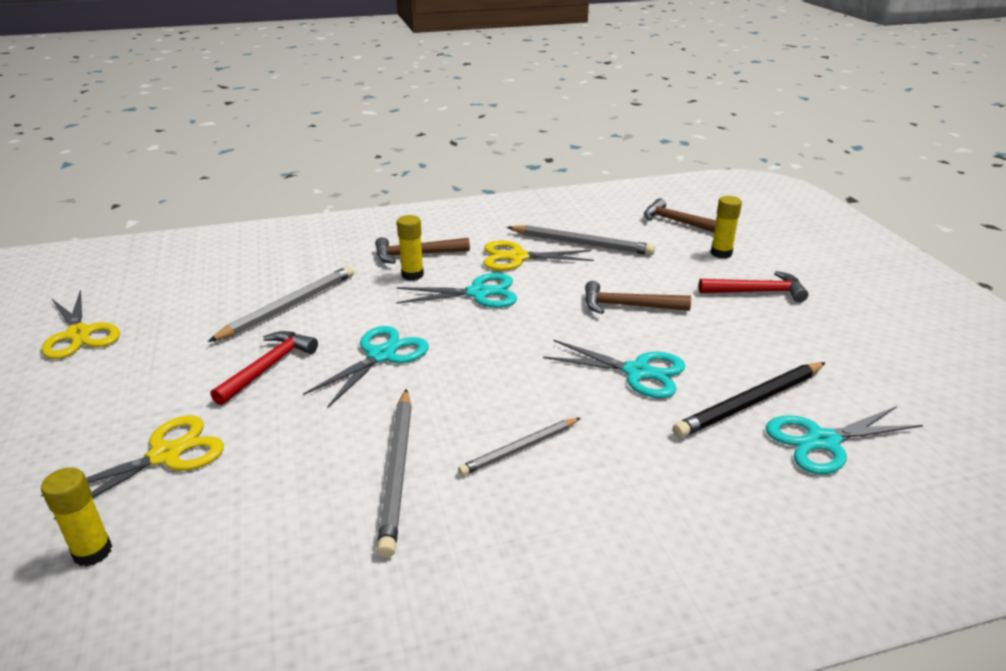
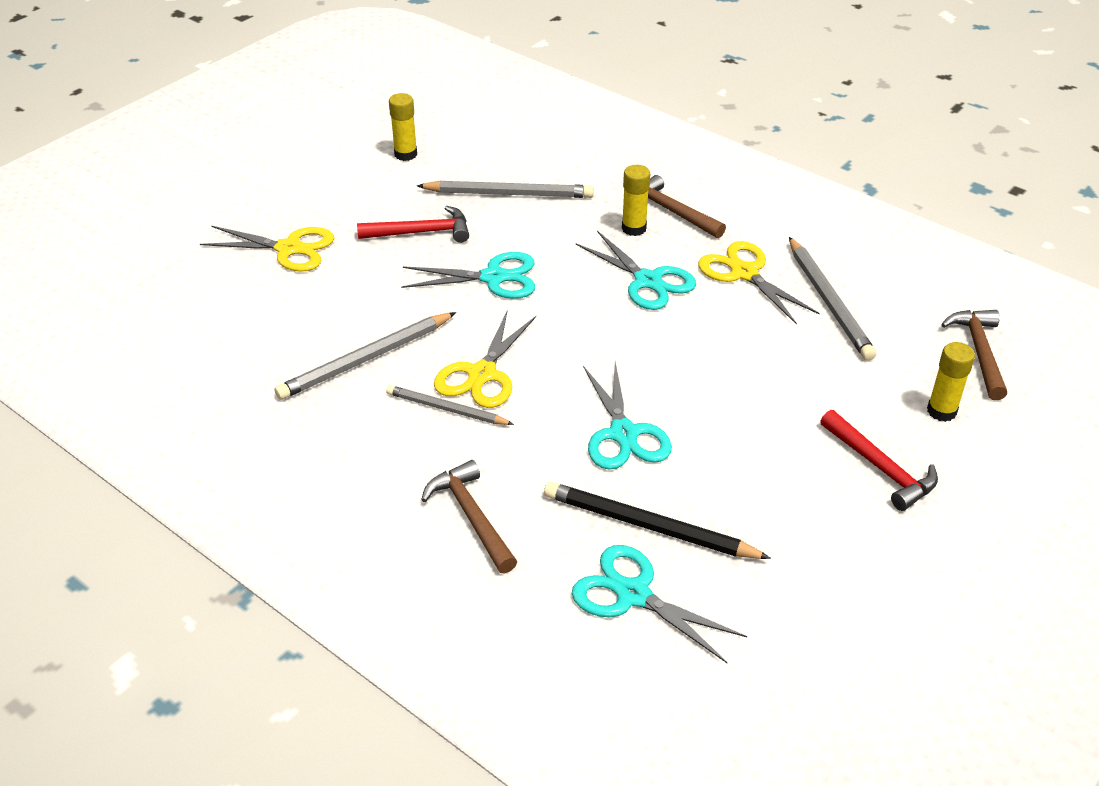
camera: 55 degrees right, 10 degrees up
(79, 334) = (372, 127): yellow scissors -> yellow scissors (482, 374)
(92, 552) = (189, 277): yellow glue stick -> yellow glue stick (405, 154)
(628, 306) = (736, 384): brown hammer -> brown hammer (471, 517)

